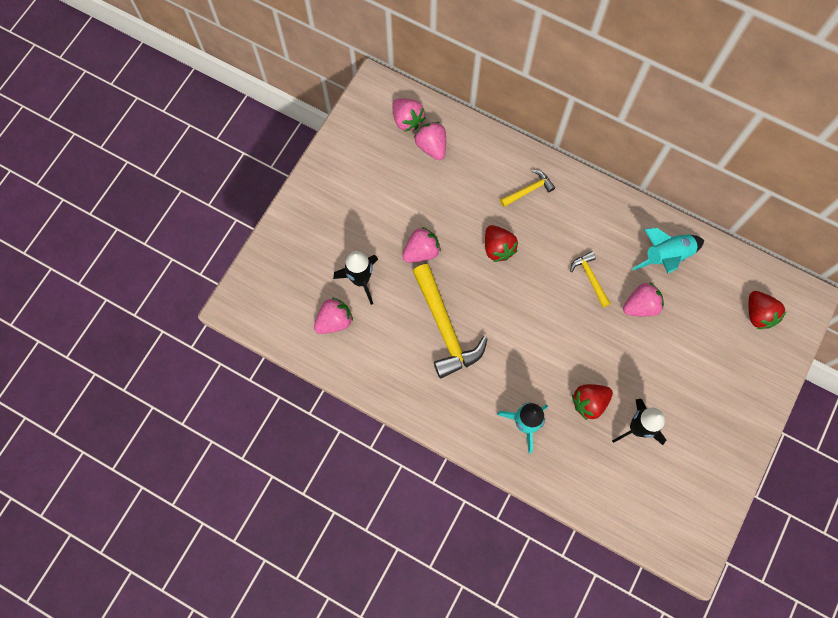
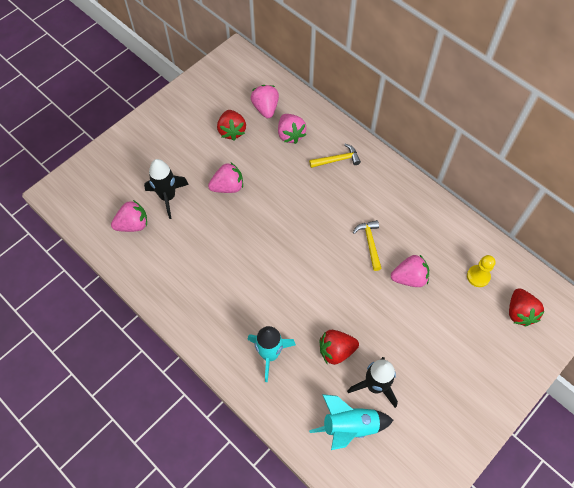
camera: 15 degrees right, 10 degrees down
(407, 120) = (252, 84): pink strawberry -> pink strawberry (290, 135)
(445, 328) = (226, 254): yellow hammer -> none
(498, 248) = (295, 199): red strawberry -> red strawberry (232, 131)
(666, 256) = (445, 241): turquoise rocket -> turquoise rocket (349, 426)
(708, 286) = (478, 276): none -> yellow pawn

